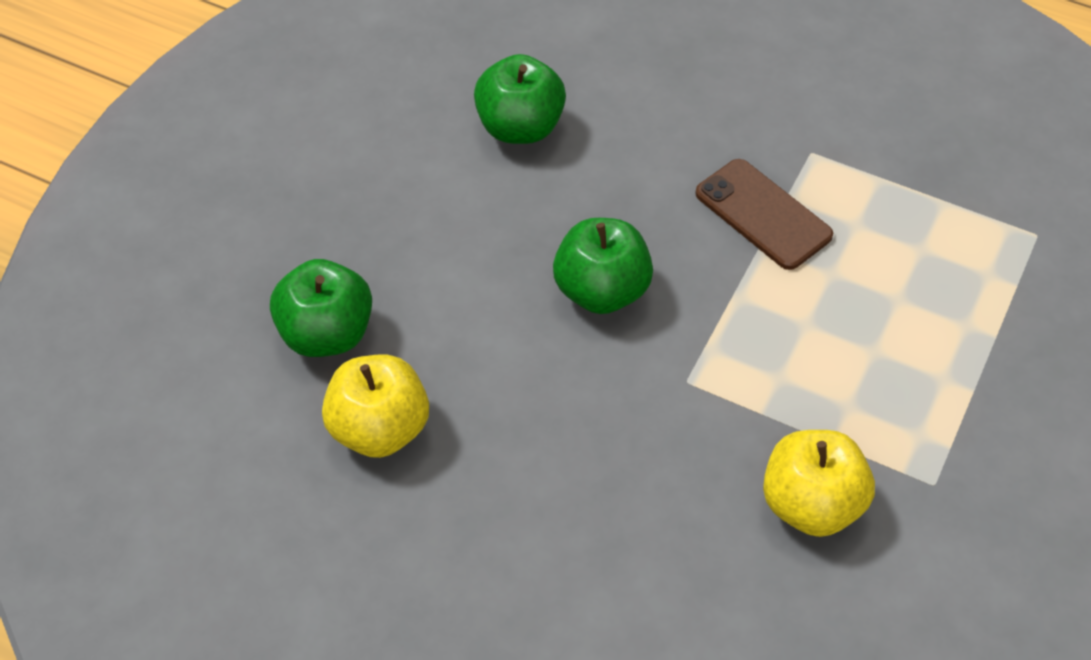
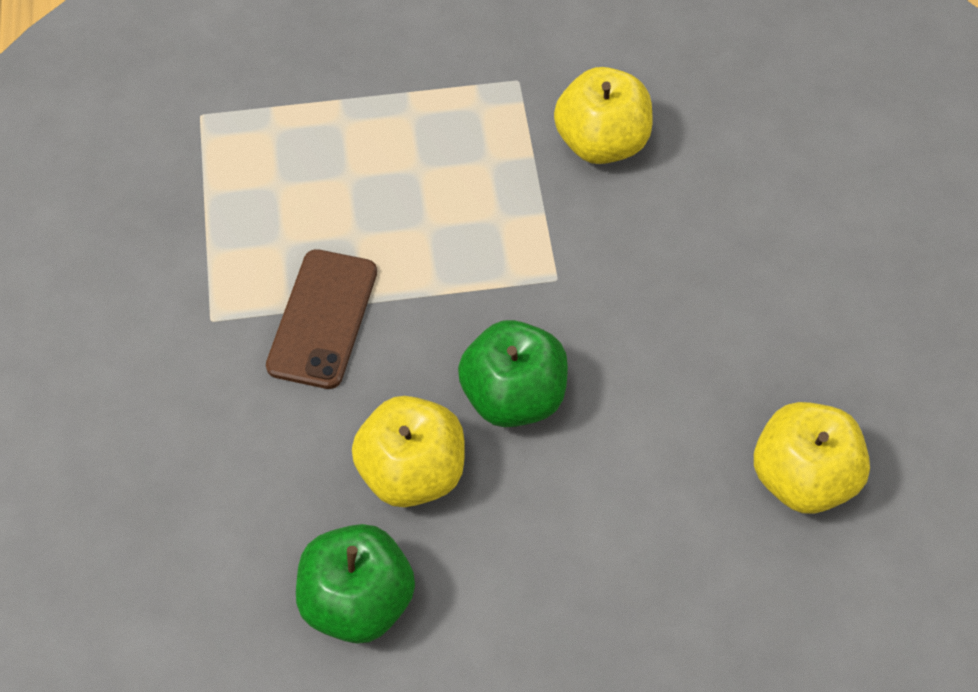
camera: 125 degrees left, 5 degrees up
(326, 334) = (750, 597): green apple -> none
(589, 201) = (412, 472): none -> yellow apple

